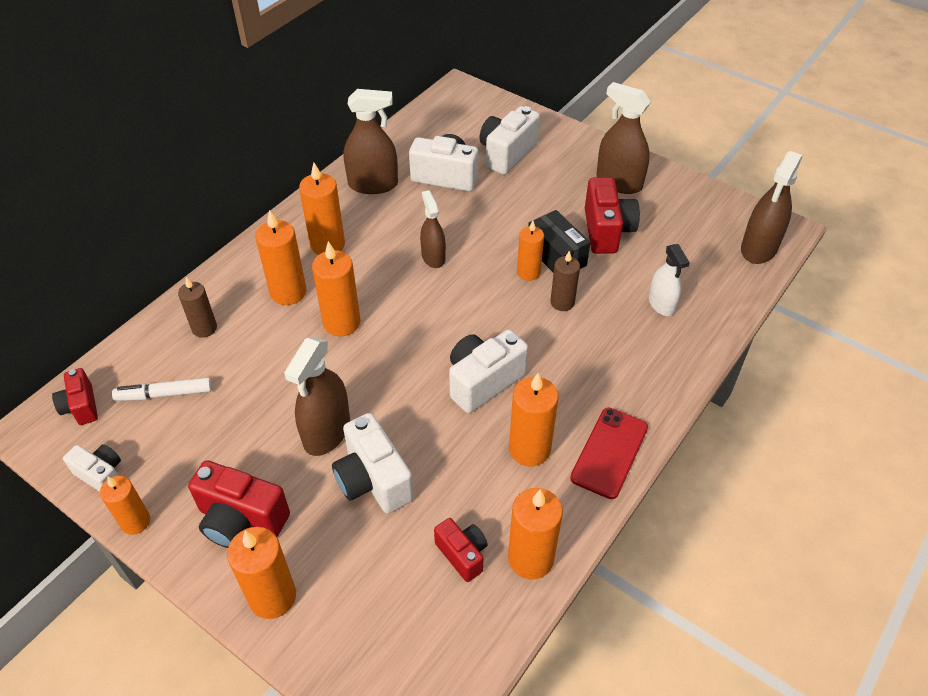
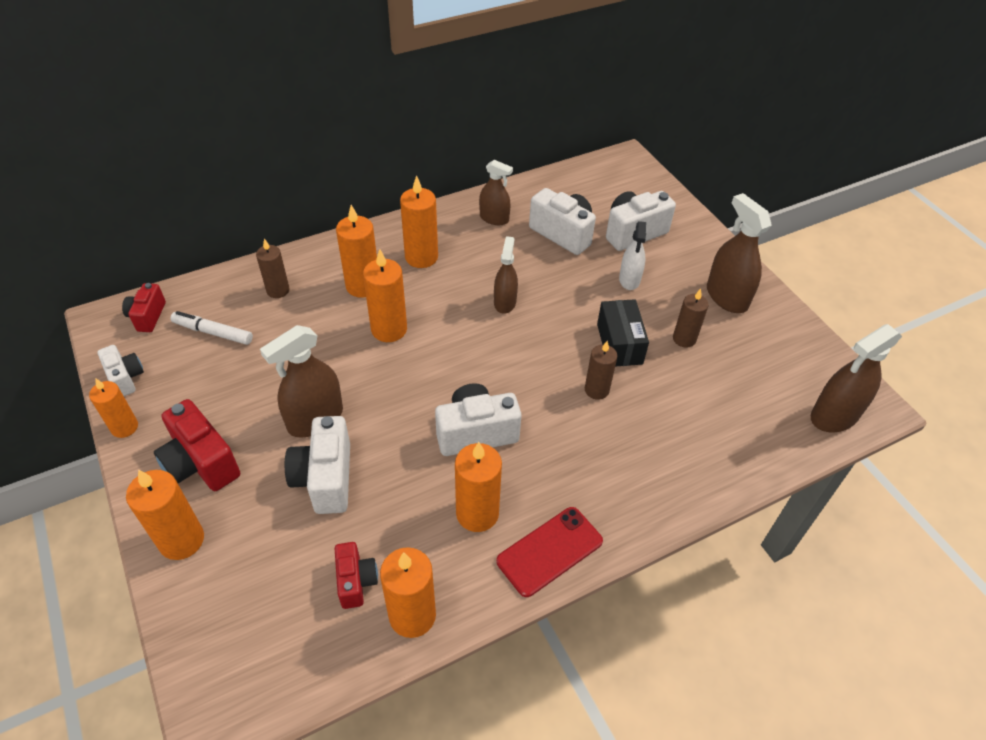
camera: 25 degrees right, 0 degrees up
(373, 184) = (494, 218): brown spray bottle -> brown spray bottle, size x0.64
(528, 272) = (583, 349): orange candle -> none
(606, 231) = (684, 339): red camera -> brown candle
(661, 304) = (694, 431): white spray bottle -> white spray bottle (629, 279)

